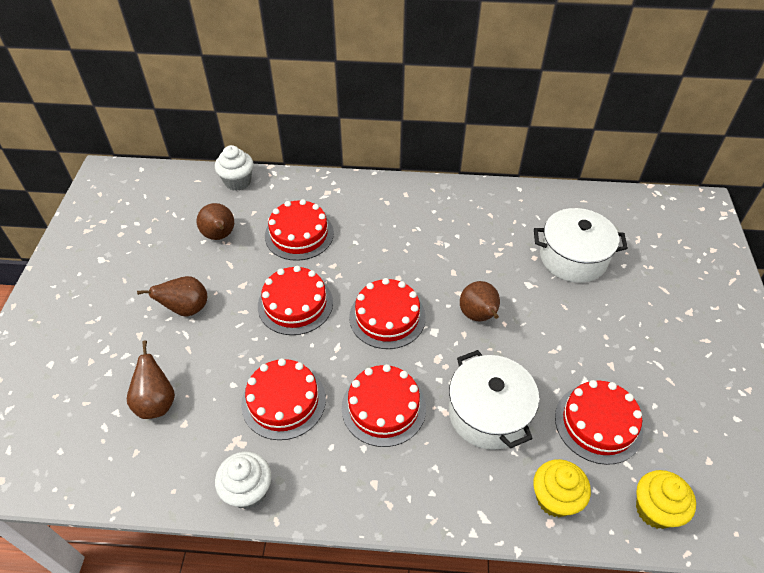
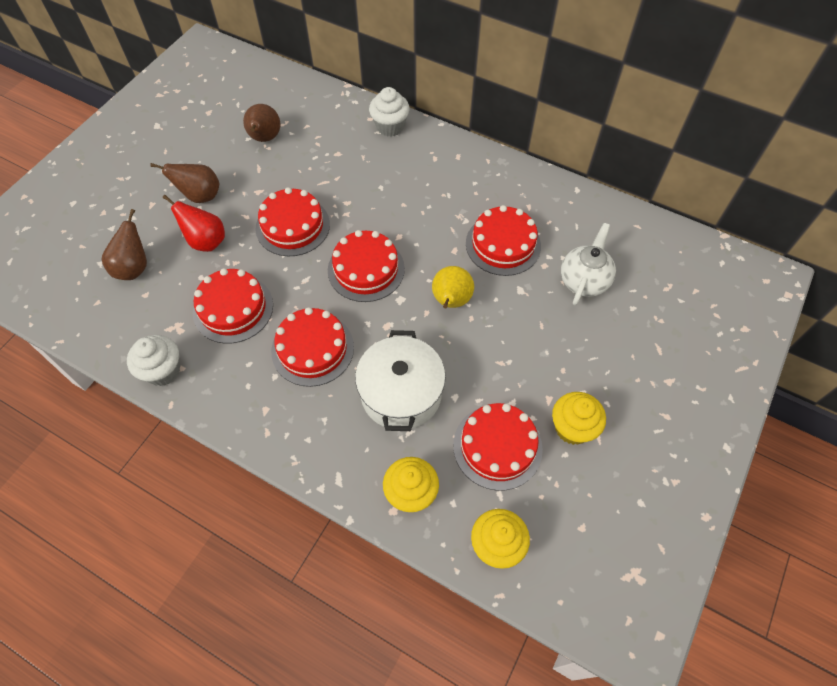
camera: 25 degrees right, 10 degrees up
(218, 349) = (206, 241): none -> red pear
(238, 182) = (309, 91): white cupcake -> white cupcake (390, 127)
(299, 234) = (334, 161): red cake -> red cake (503, 244)
(478, 316) = (451, 301): brown pear -> yellow pear
(573, 258) = (584, 280): white pot -> white teapot
(645, 381) = (572, 428): none -> yellow cupcake

